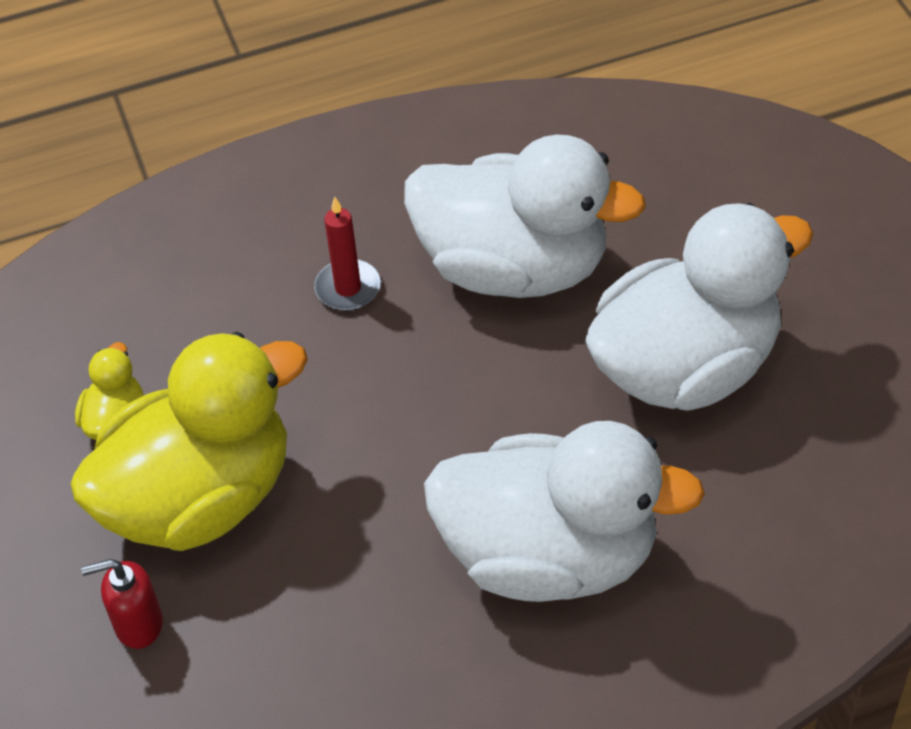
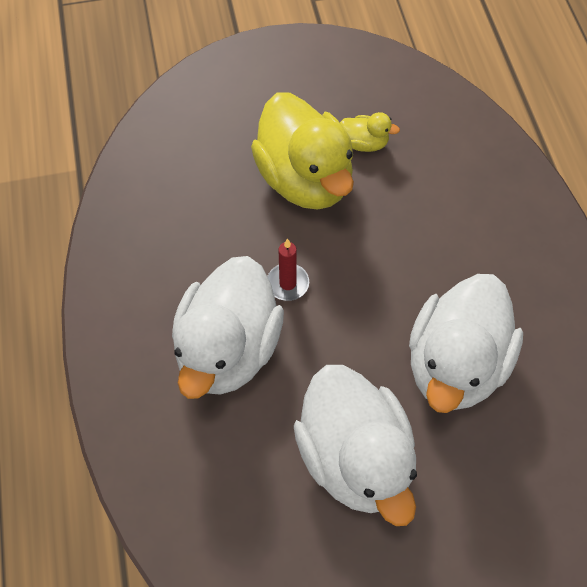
camera: 95 degrees right, 10 degrees up
(138, 624) = (232, 148): red soap dispenser -> none
(348, 288) = (448, 265): red candle -> red candle (287, 283)

